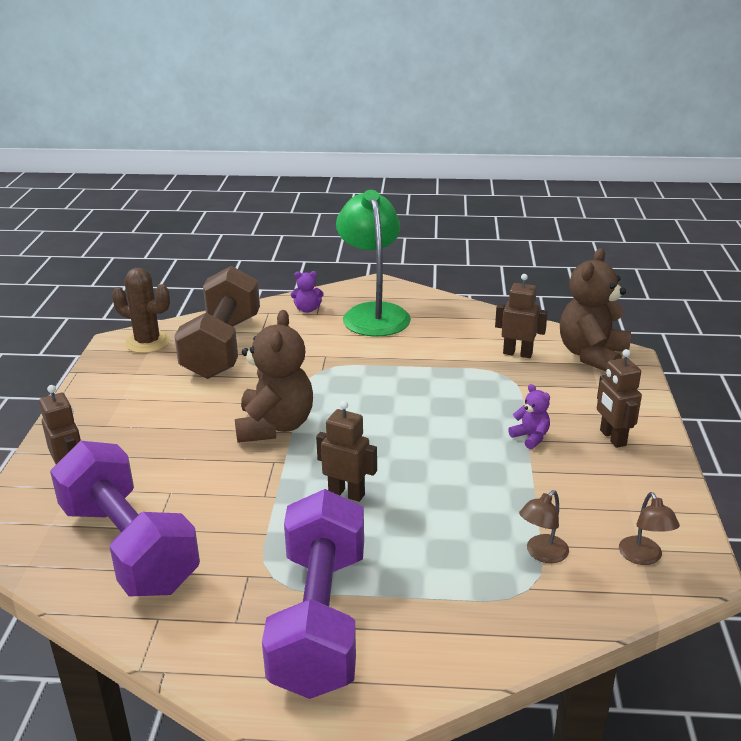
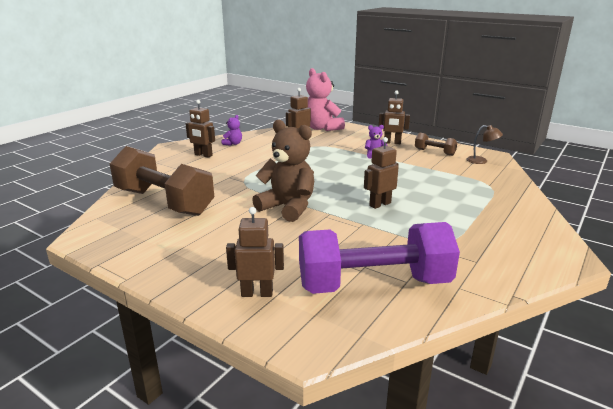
camera: 60 degrees left, 5 degrees down
(147, 342) = (107, 226): brown cactus -> none
(307, 309) = (165, 169): purple teddy bear -> purple teddy bear (233, 144)
(320, 620) = (488, 237): purple dumbbell -> none
(373, 313) = (203, 155): green lamp -> brown robot
(542, 554) = (466, 176): brown lamp -> none
(592, 355) = (322, 128): brown teddy bear -> pink teddy bear
(622, 493) = (434, 152): none -> brown dumbbell

